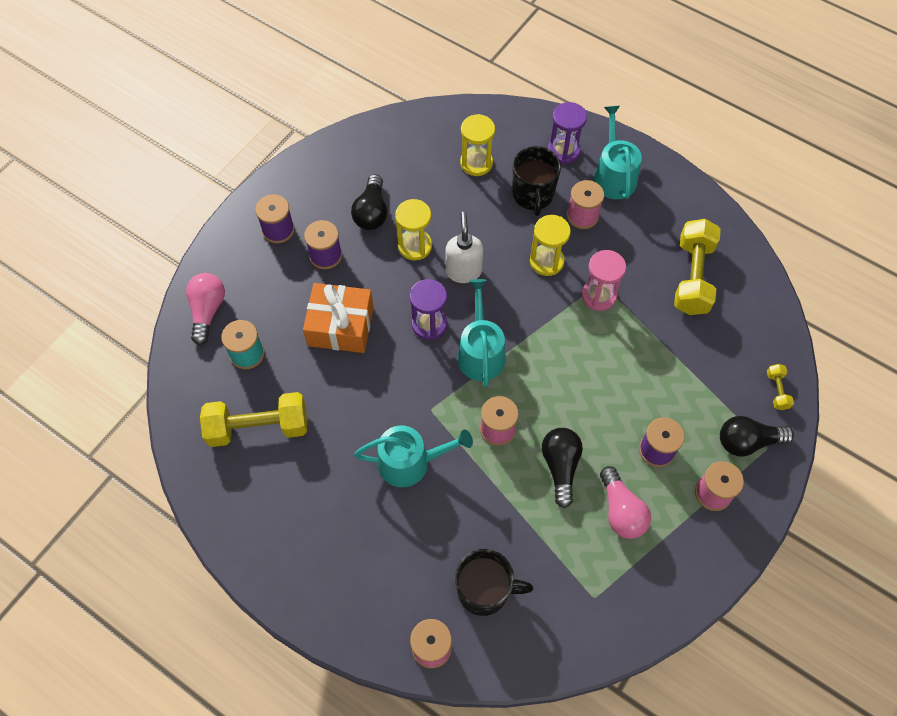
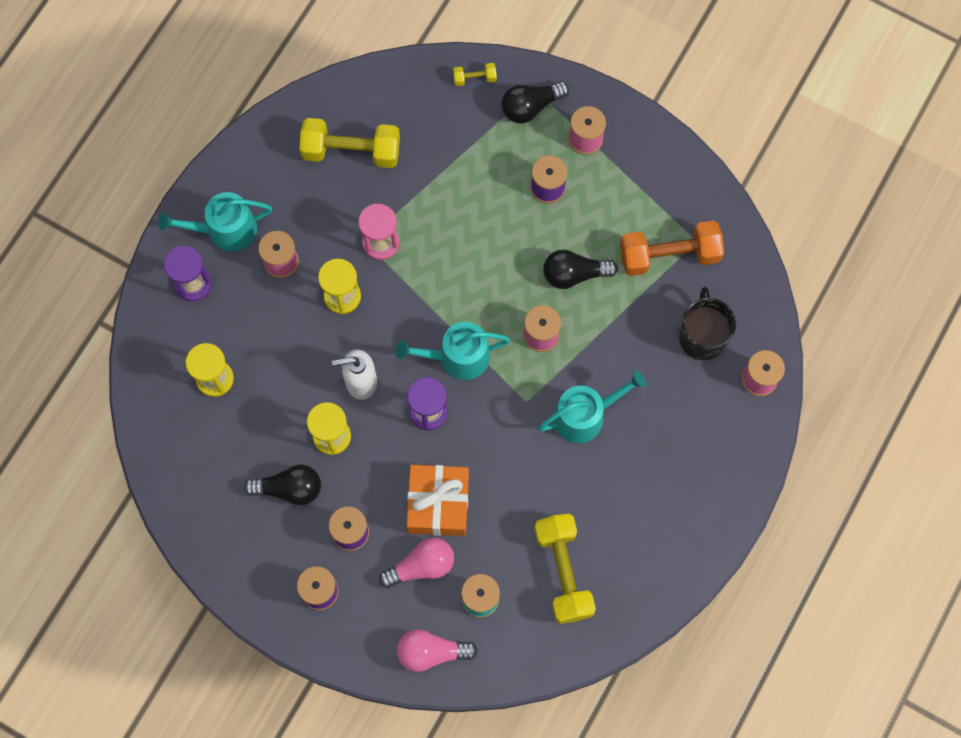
camera: 95 degrees left, 10 degrees up
(410, 462) = (585, 415): turquoise watering can -> turquoise watering can turned 75 degrees clockwise
(533, 195) = (256, 314): black mug -> none
(578, 566) = (669, 255): none -> orange dumbbell
(621, 511) = (612, 219): pink light bulb -> pink light bulb (421, 566)
(747, 441) = (530, 107): black light bulb -> black light bulb turned 75 degrees clockwise

